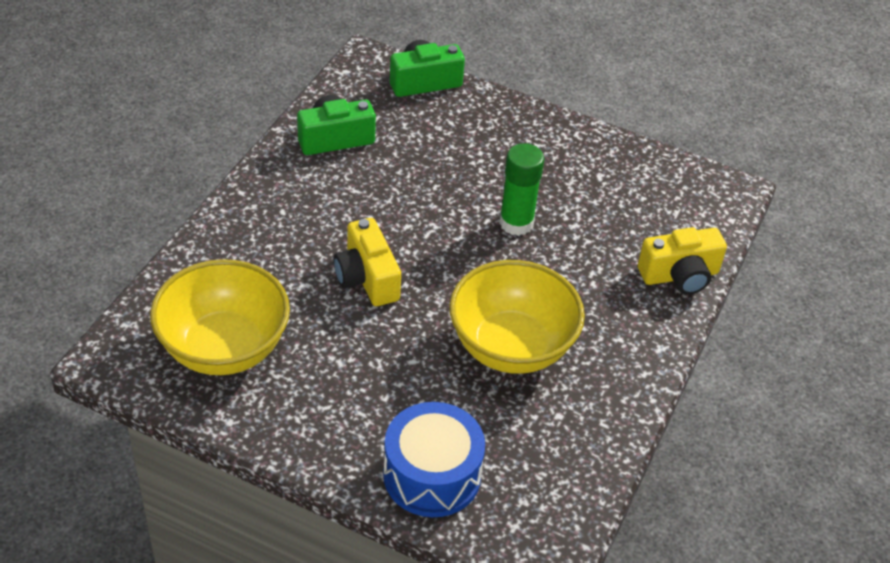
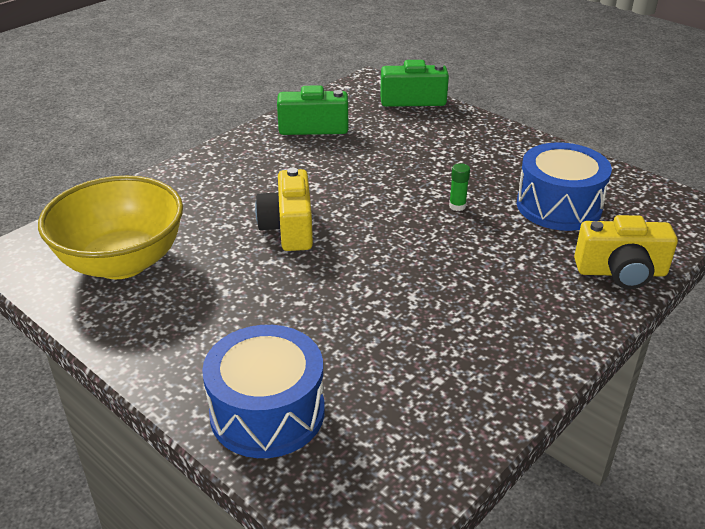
camera: 20 degrees right, 10 degrees down
(511, 347) = (410, 306): yellow bowl -> none
(516, 223) = (457, 206): green glue stick -> green glue stick, size x0.48
(609, 207) = (559, 206): none -> blue drum

